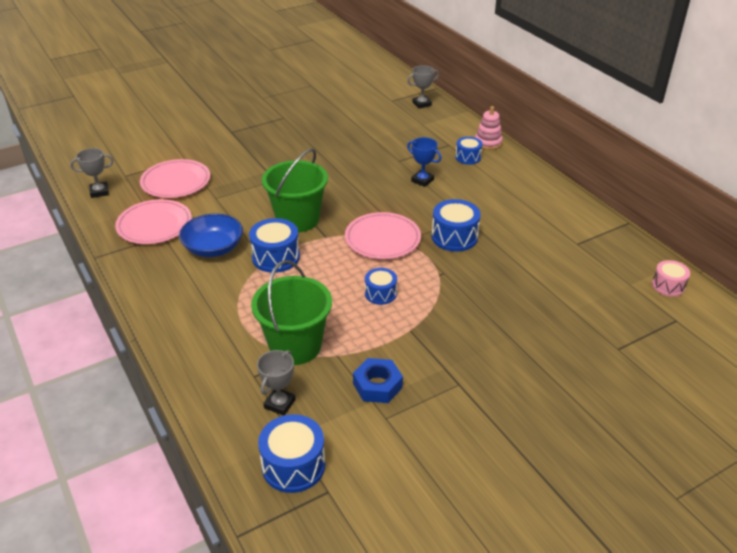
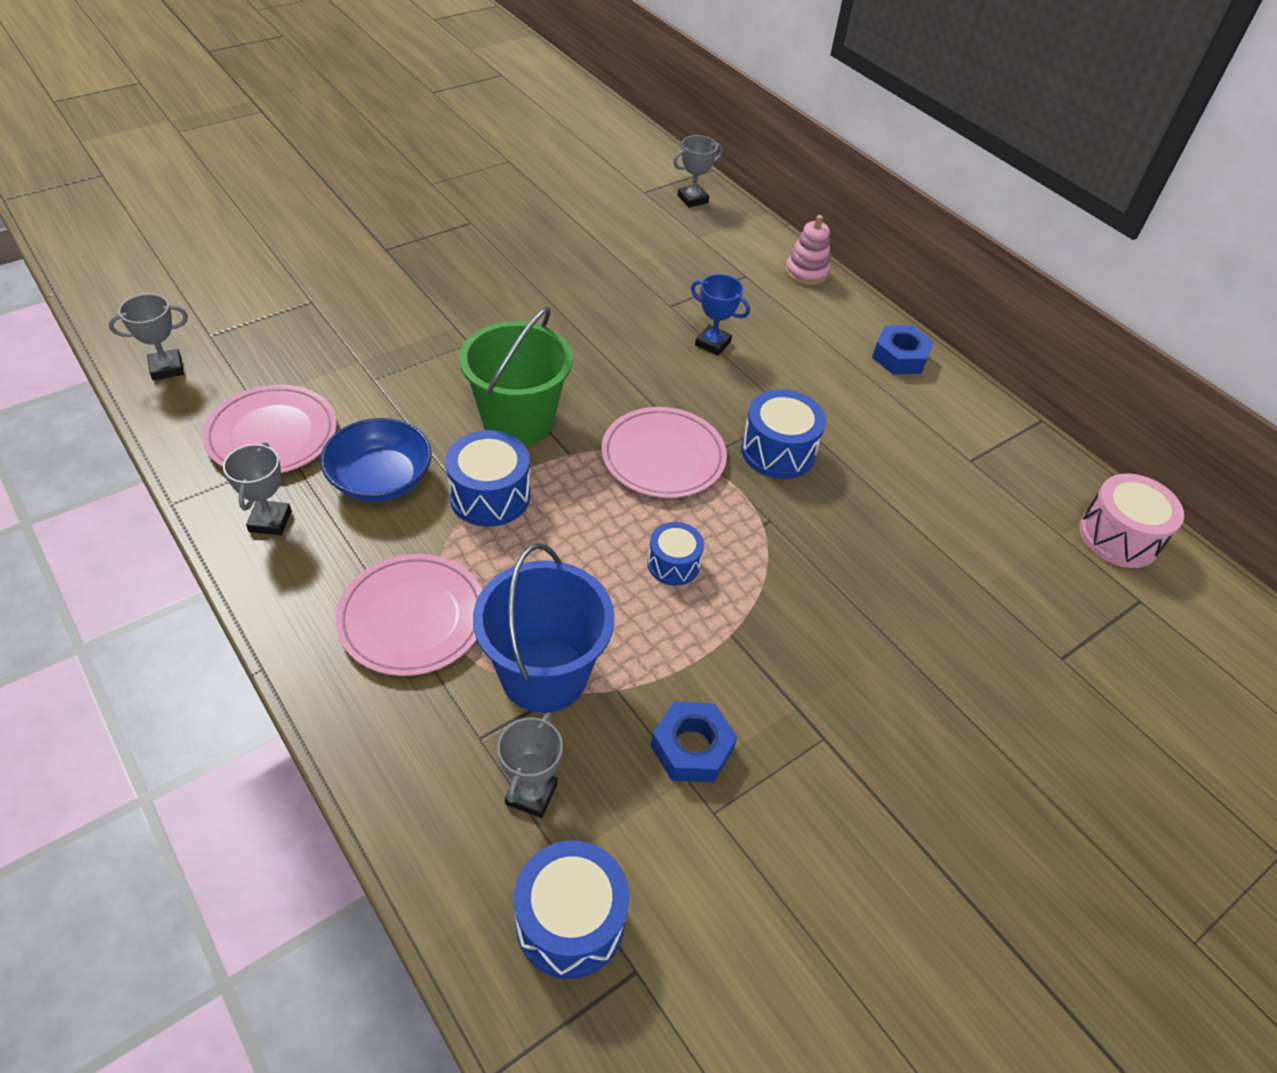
camera: 10 degrees left, 10 degrees up
(148, 267) = (270, 521): none -> grey trophy
(176, 182) = (301, 347): pink plate -> pink plate (412, 618)
(295, 346) = (544, 674): green bucket -> blue bucket
(468, 157) = (779, 300): blue drum -> none
(541, 188) = (900, 357): none -> blue nut
(668, 286) = (1118, 537): pink drum -> pink drum, size x1.58

